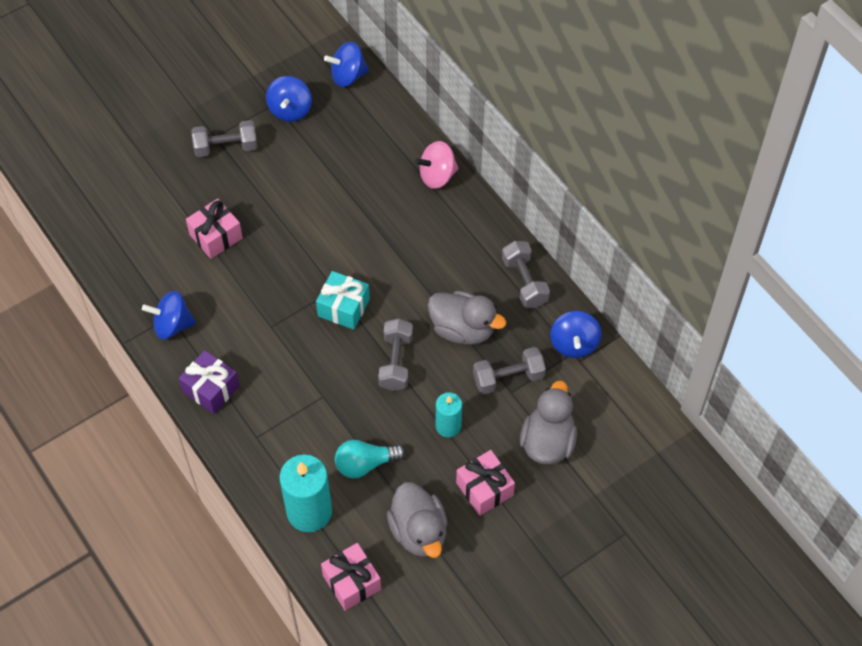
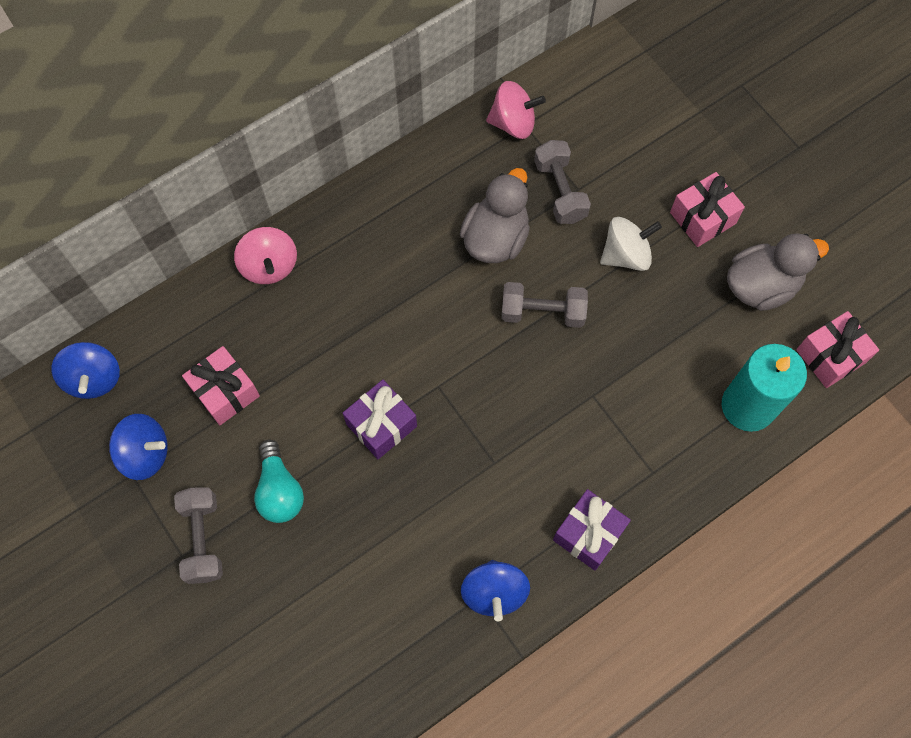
camera: 90 degrees left, 10 degrees up
(216, 236) = (353, 543): pink gift -> pink gift (225, 392)
(305, 252) = (381, 425): none -> purple gift
(343, 307) = (466, 374): turquoise gift -> none
(365, 464) = (681, 345): turquoise light bulb -> turquoise light bulb (279, 490)
(448, 426) = (626, 255): turquoise candle -> white spinning top
(524, 282) = (430, 171): grey dumbbell -> none
(547, 442) = (639, 153): grey duck -> none
(574, 344) = (513, 123): blue spinning top -> pink spinning top

